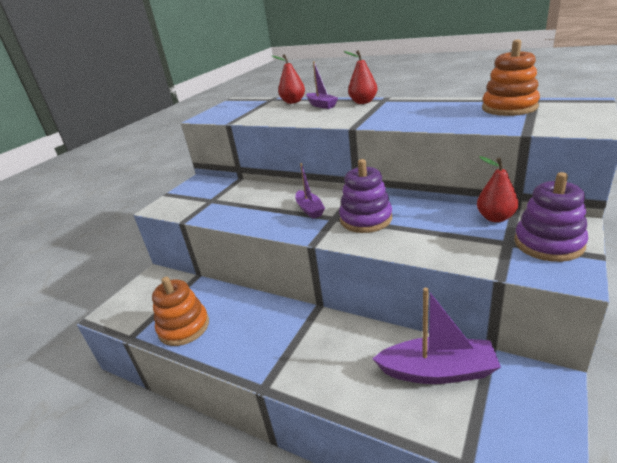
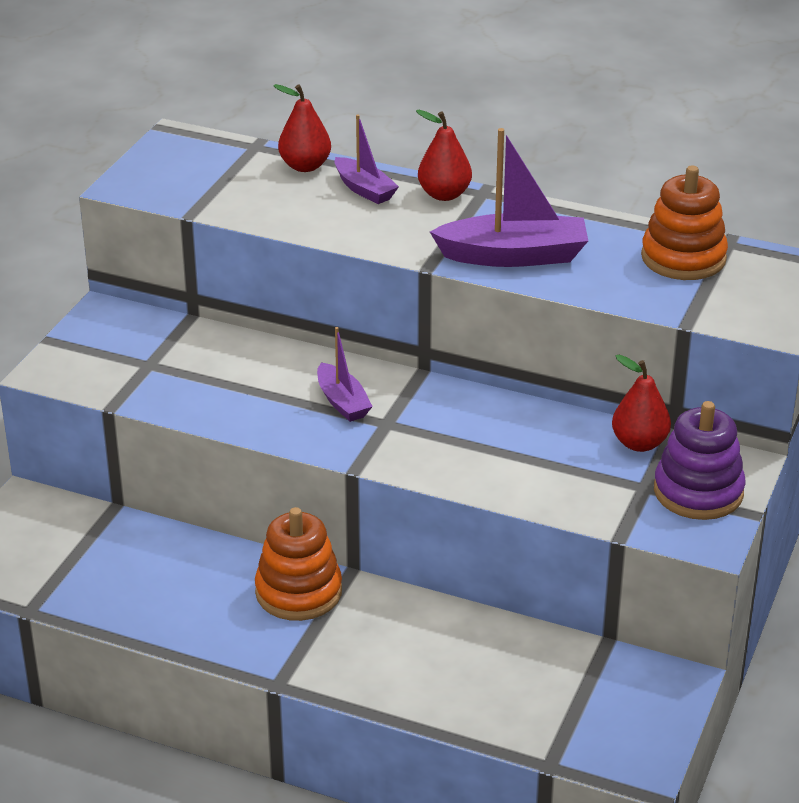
camera: 10 degrees left, 5 degrees up
(184, 327) = (122, 596): orange stacking toy -> orange stacking toy (298, 592)
(366, 219) = (439, 430): purple stacking toy -> none
(437, 371) = (530, 666): purple boat -> purple boat (513, 256)

